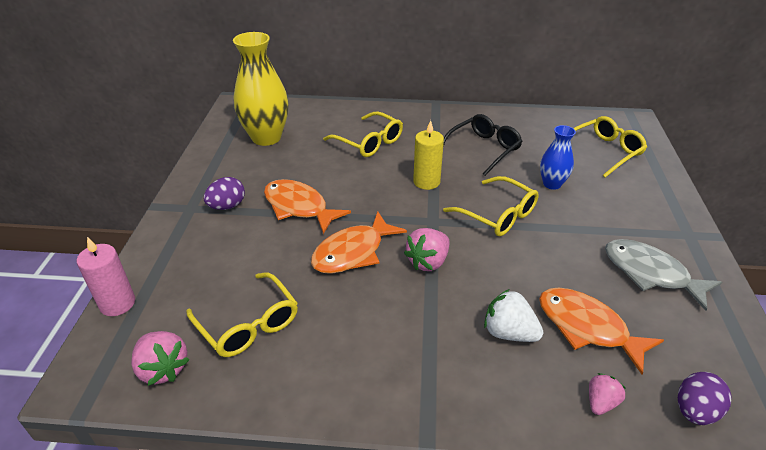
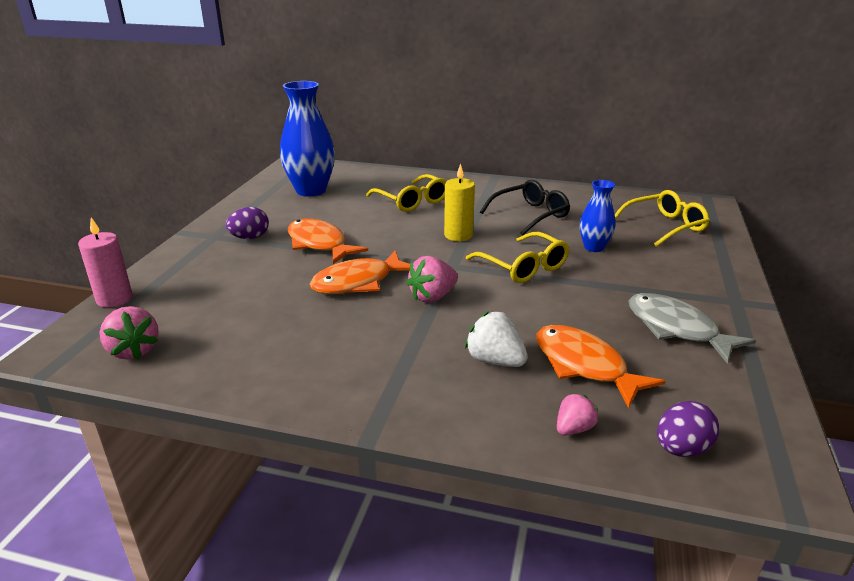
camera: 10 degrees right, 10 degrees down
(248, 324) = (230, 326): yellow glasses -> none
(266, 137) = (311, 191): yellow vase -> blue vase

